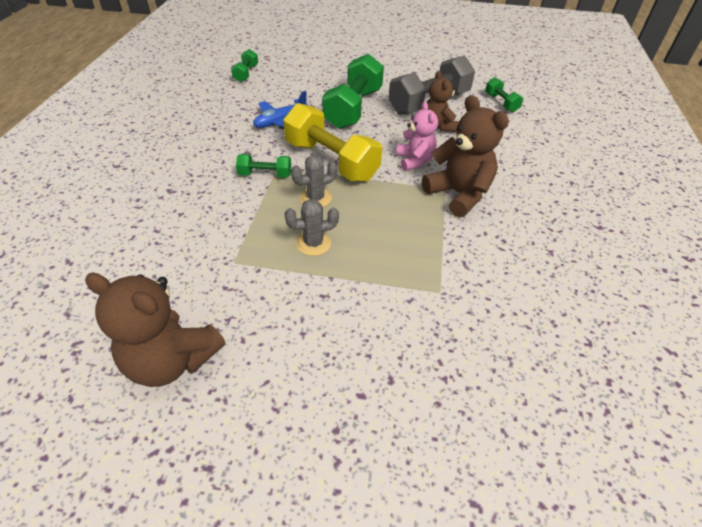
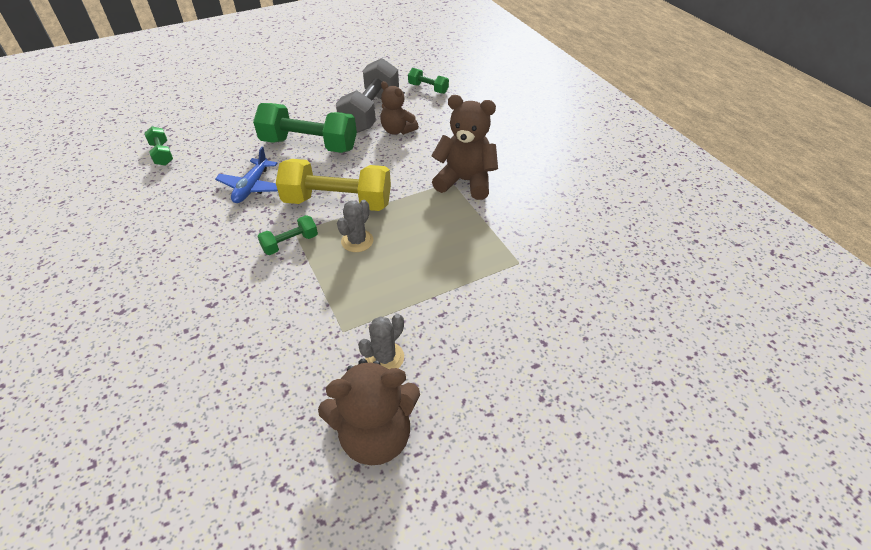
camera: 35 degrees left, 0 degrees up
(313, 243) = (393, 279): grey cactus -> grey cactus (384, 357)
(353, 108) = (309, 145): green dumbbell -> green dumbbell turned 60 degrees counterclockwise
(414, 161) = (407, 169): pink teddy bear -> none

